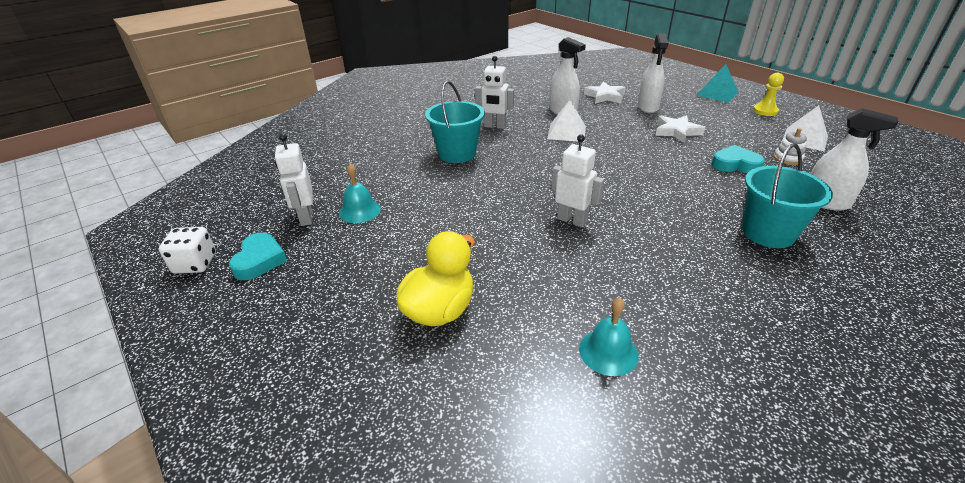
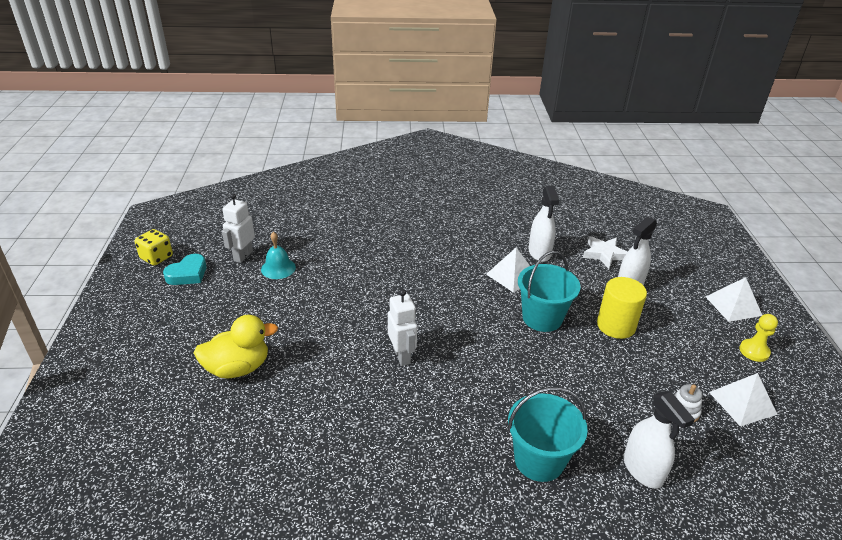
camera: 35 degrees right, 0 degrees up
(195, 264) = (156, 257): white dice -> yellow dice
(457, 153) = (398, 252): turquoise bucket -> turquoise bucket (542, 318)
(495, 126) = (460, 240): white robot -> none
(608, 352) = (292, 459): turquoise bell -> none
(677, 131) = (616, 325): white star -> yellow cylinder
(717, 93) = (733, 306): turquoise pyramid -> white pyramid
(735, 164) = (617, 387): turquoise heart -> none

